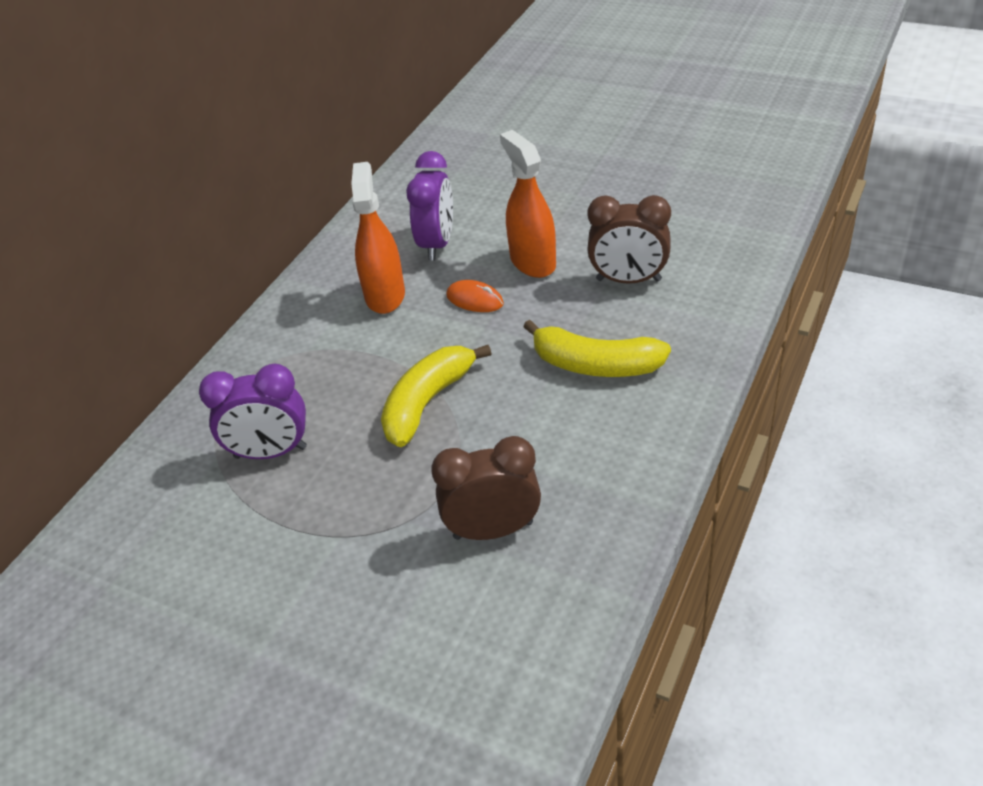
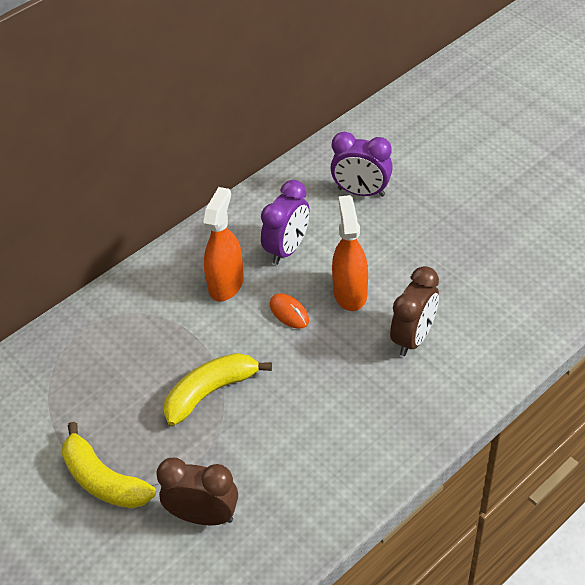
camera: 20 degrees right, 5 degrees up
(270, 452) = (86, 392): purple clock -> purple clock (361, 192)
(595, 364) = (346, 406): yellow banana -> yellow banana (103, 480)
(628, 280) = (413, 338): brown clock -> brown clock turned 90 degrees counterclockwise

